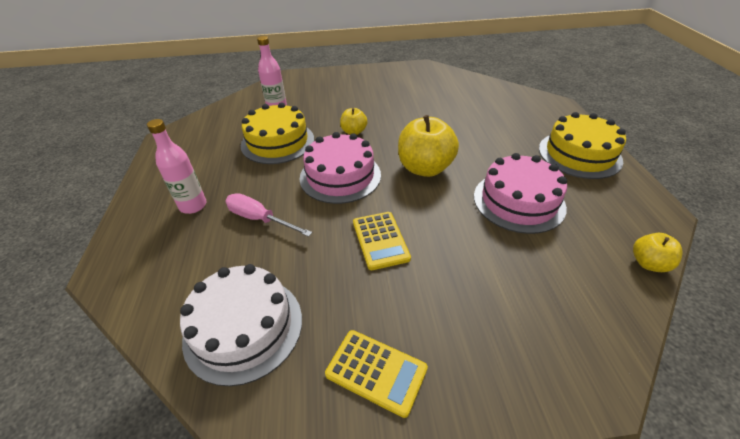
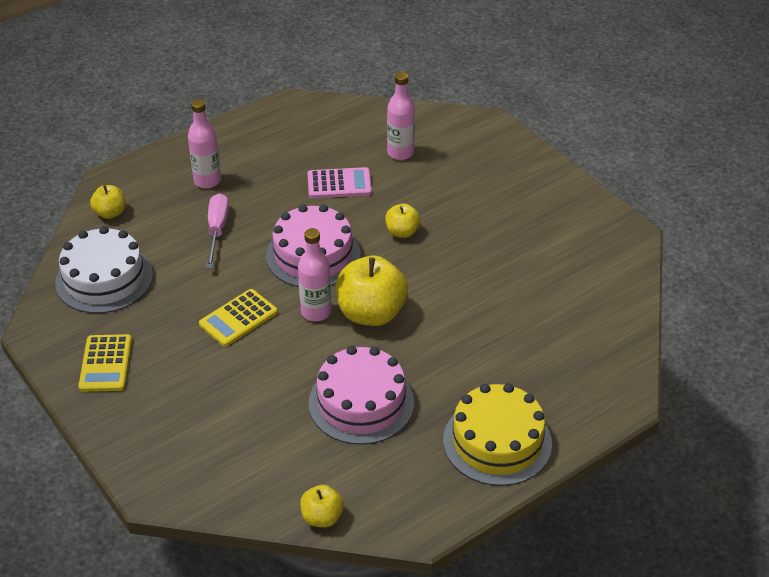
camera: 60 degrees right, 0 degrees up
(153, 289) = (110, 213): none -> yellow apple
(278, 142) = (339, 184): yellow cake -> pink calculator
(404, 194) = (316, 312): none -> pink bottle

